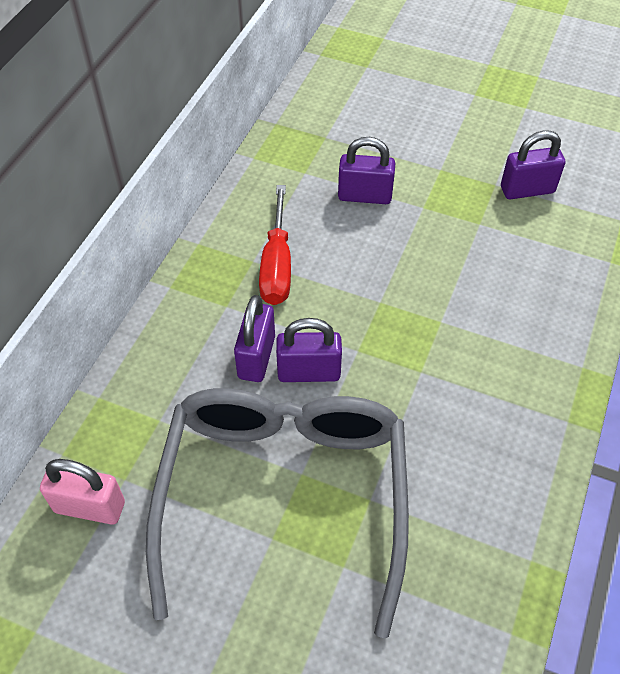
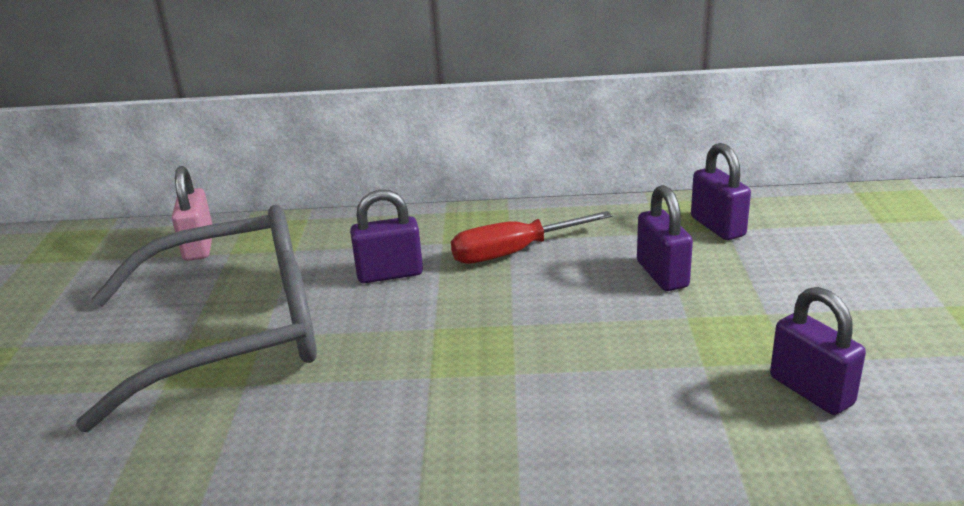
camera: 70 degrees right, 25 degrees down
(309, 372) = (388, 306): purple padlock -> purple padlock (717, 226)

